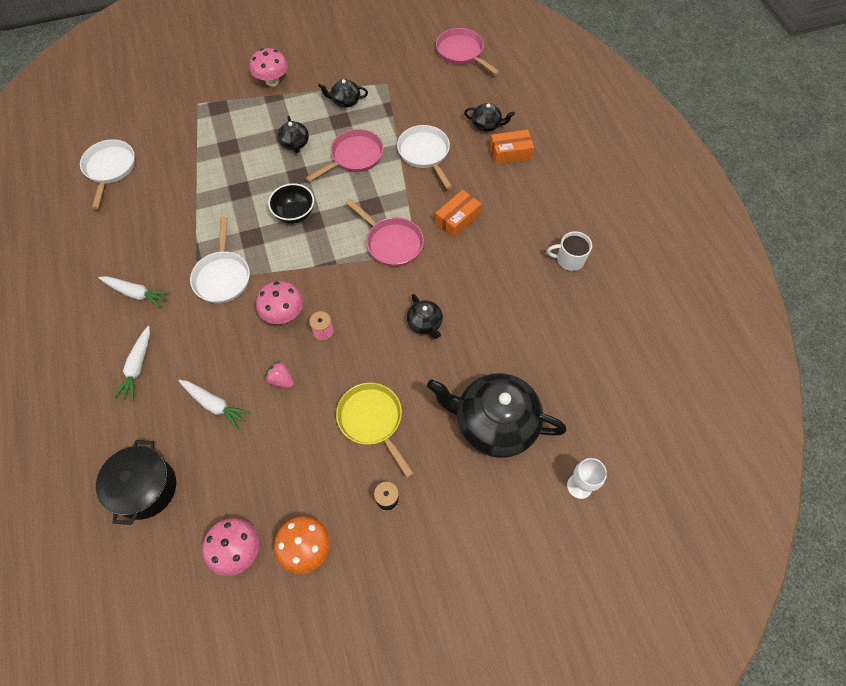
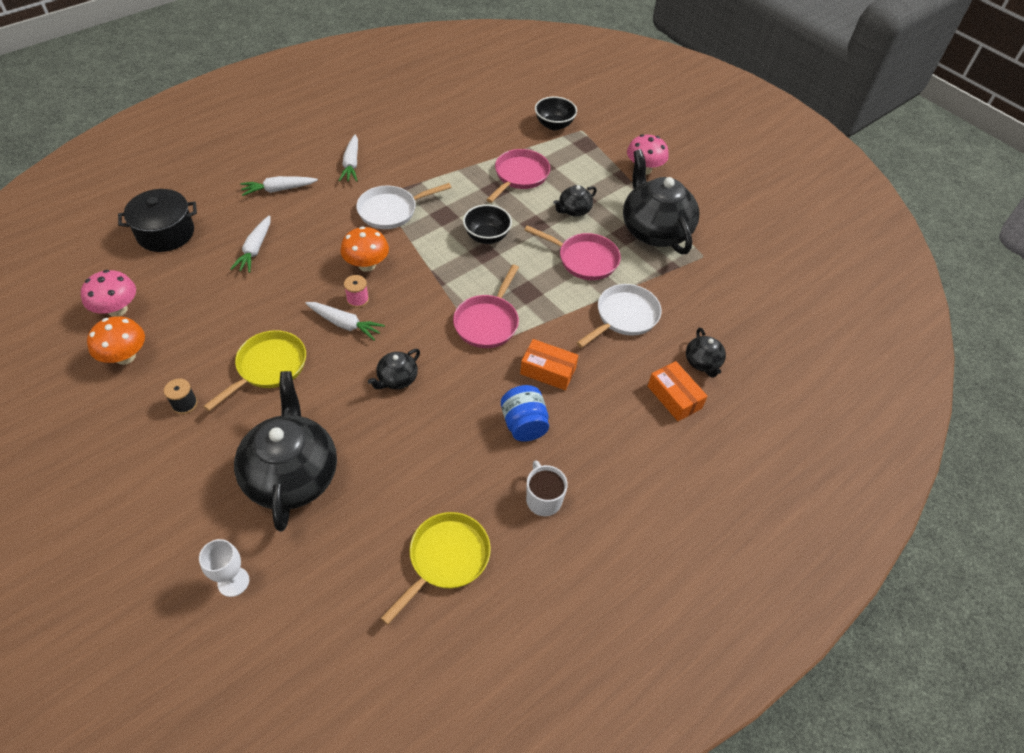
camera: 65 degrees right, 10 degrees down
(110, 169) = (474, 104): white pan -> none
(179, 120) = (554, 125): none -> black bowl
(281, 380) = (294, 286): pink strawberry -> none
(283, 314) = (367, 265): pink mushroom -> orange mushroom
(345, 101) = (654, 230): black teapot -> black teapot, size x2.16
(348, 348) = (345, 324): none -> white carrot
(461, 52) = (800, 309): pink pan -> pink pan (519, 176)
(501, 251) = (524, 424): none -> blue jar
(599, 335) = (446, 559): none -> yellow pan

